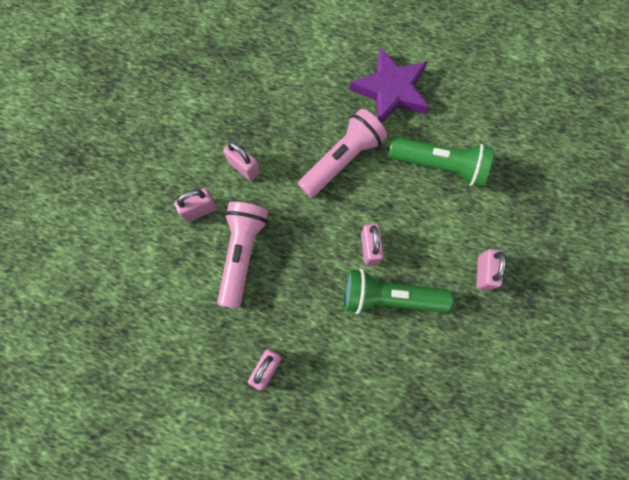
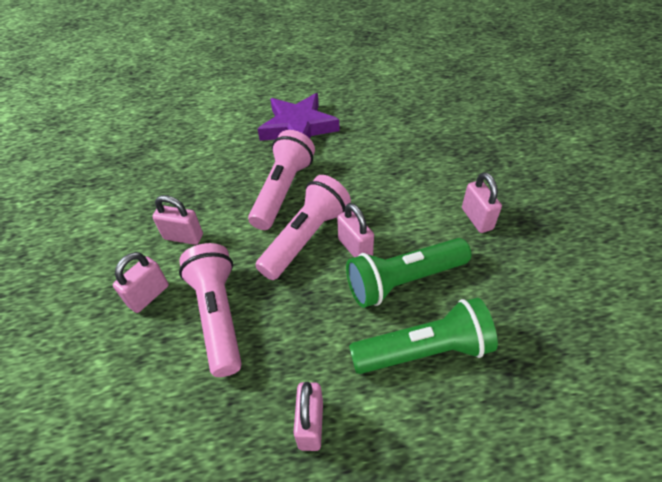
camera: 25 degrees left, 25 degrees down
(337, 218) = (305, 237): none -> pink flashlight
(440, 165) = (376, 158): green flashlight -> green flashlight (424, 350)

